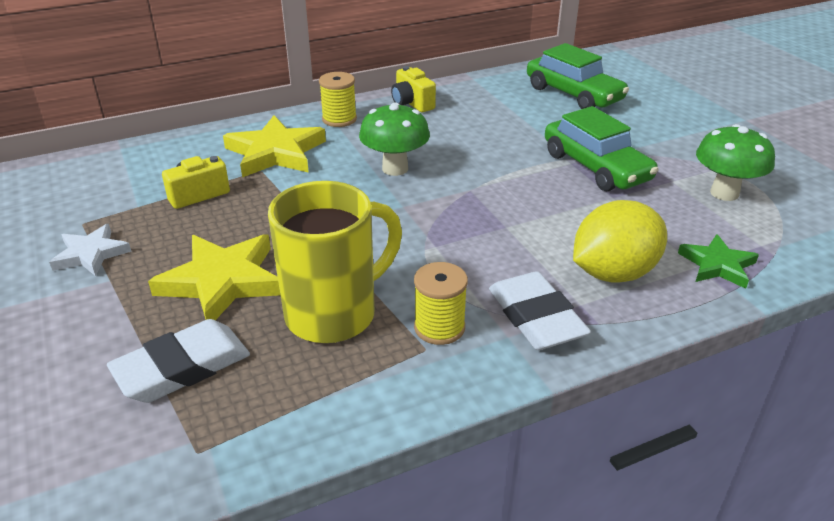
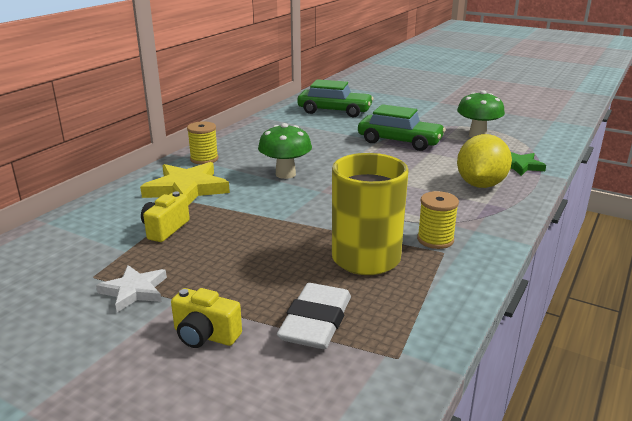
camera: 35 degrees left, 10 degrees down
(222, 281) = (266, 268): yellow star -> none
(412, 103) = (242, 139): yellow camera -> yellow camera (205, 335)
(536, 317) = (475, 216): white eraser -> none

